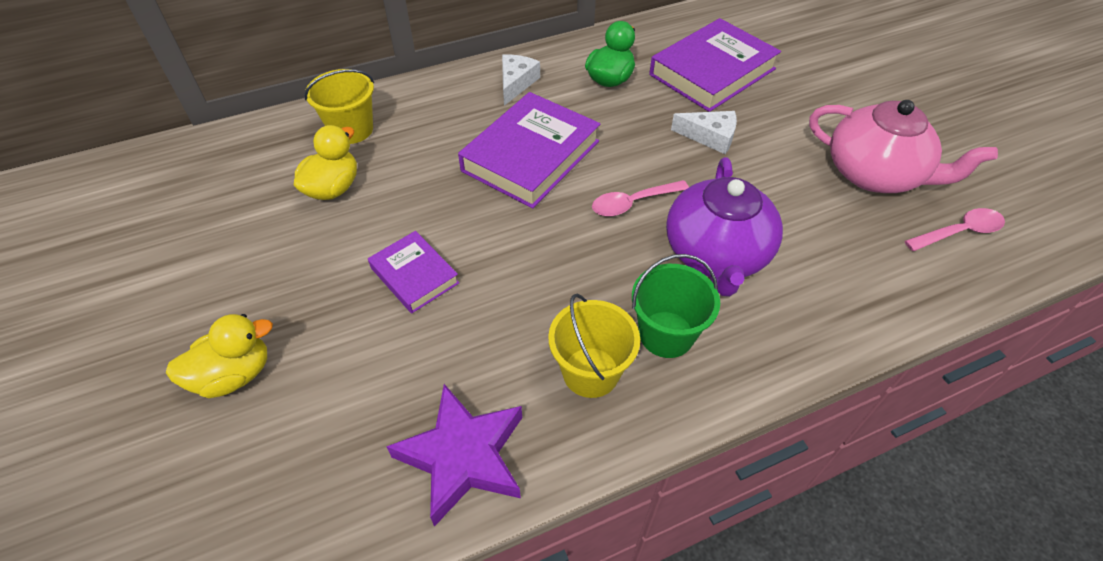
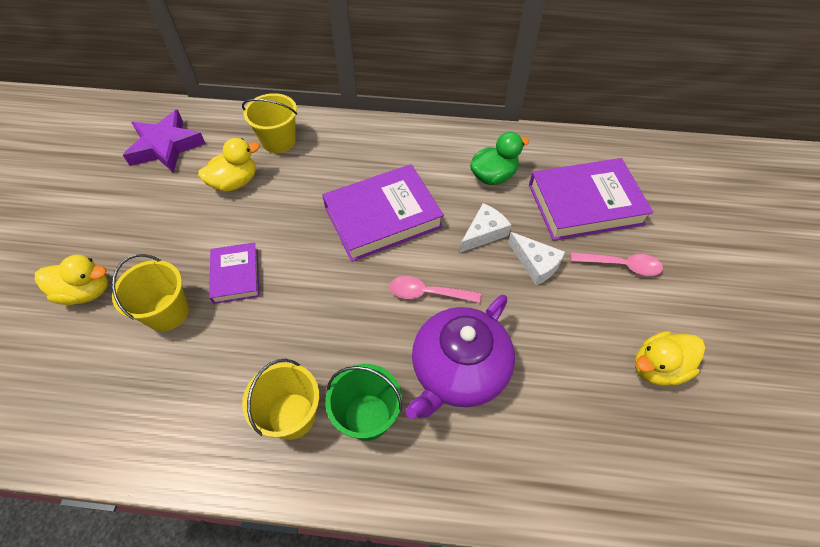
camera: 30 degrees right, 5 degrees up
(362, 347) = (167, 312): none -> yellow bucket
(463, 457) = (166, 429): purple star -> purple star (165, 146)
(516, 83) = (418, 150): white cheese -> white cheese (484, 233)
(874, 174) = (657, 367): pink teapot -> yellow duck
(959, 232) = (694, 465): pink spoon -> pink spoon (621, 265)

